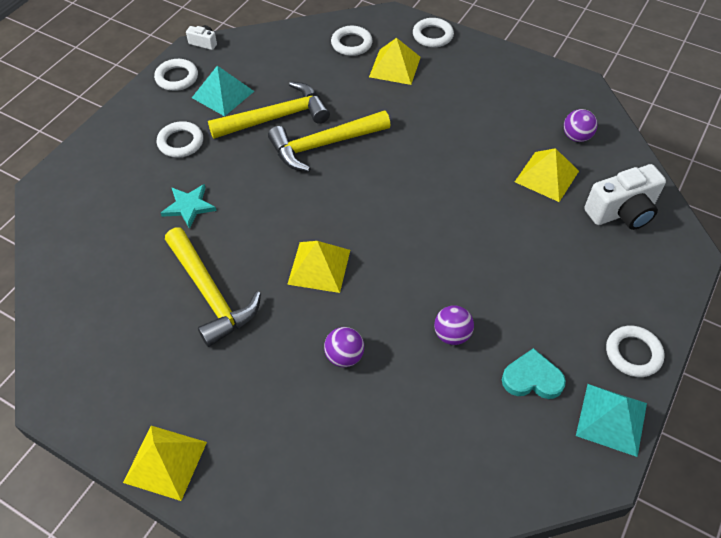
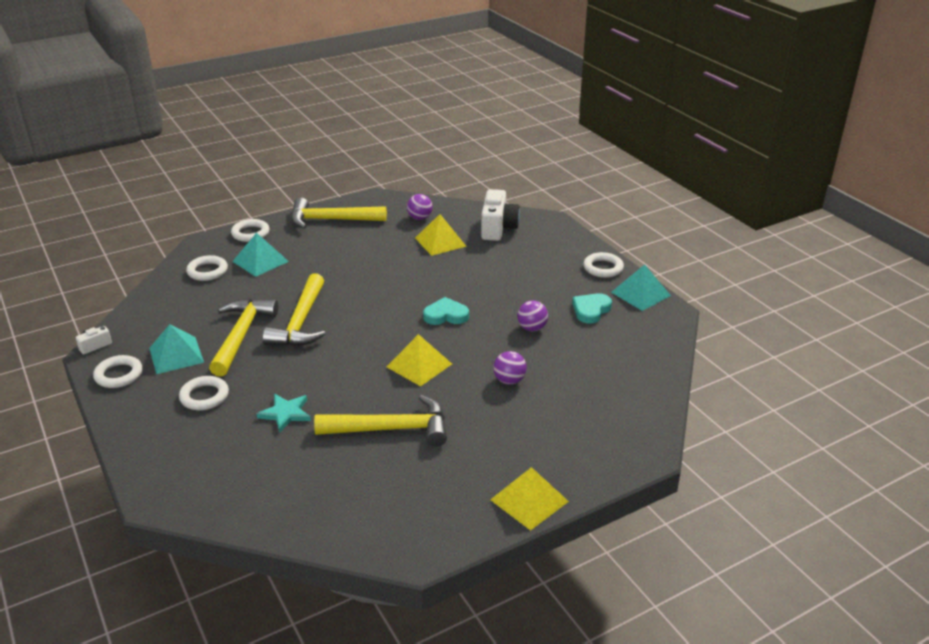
camera: 60 degrees left, 20 degrees down
(395, 66) = (260, 261): yellow pyramid -> turquoise pyramid
(417, 247) = (446, 315): none -> turquoise heart
(507, 75) = (331, 220): none -> yellow hammer

